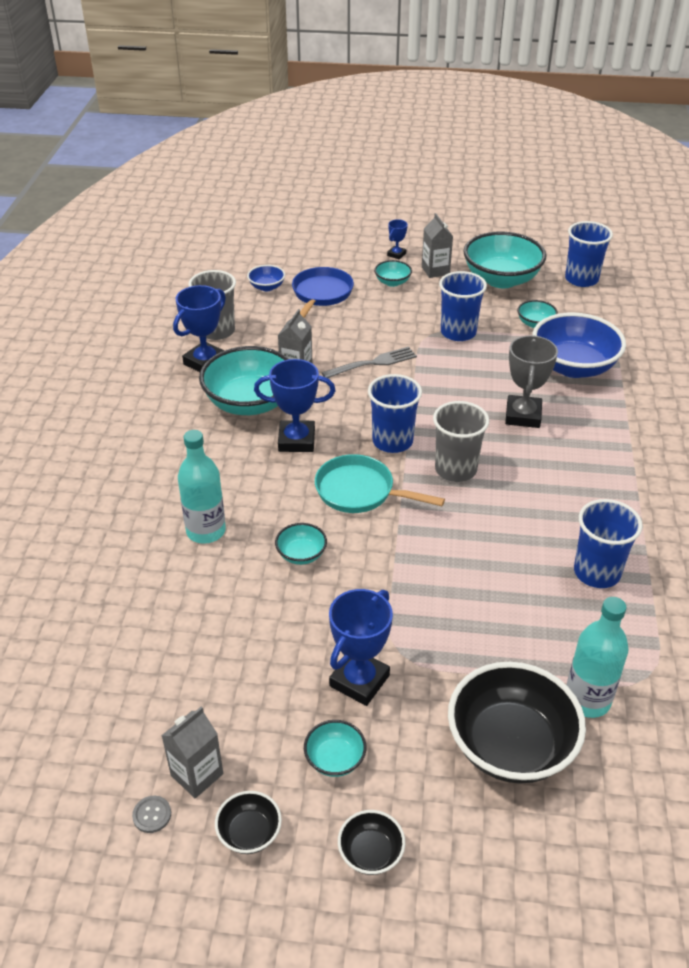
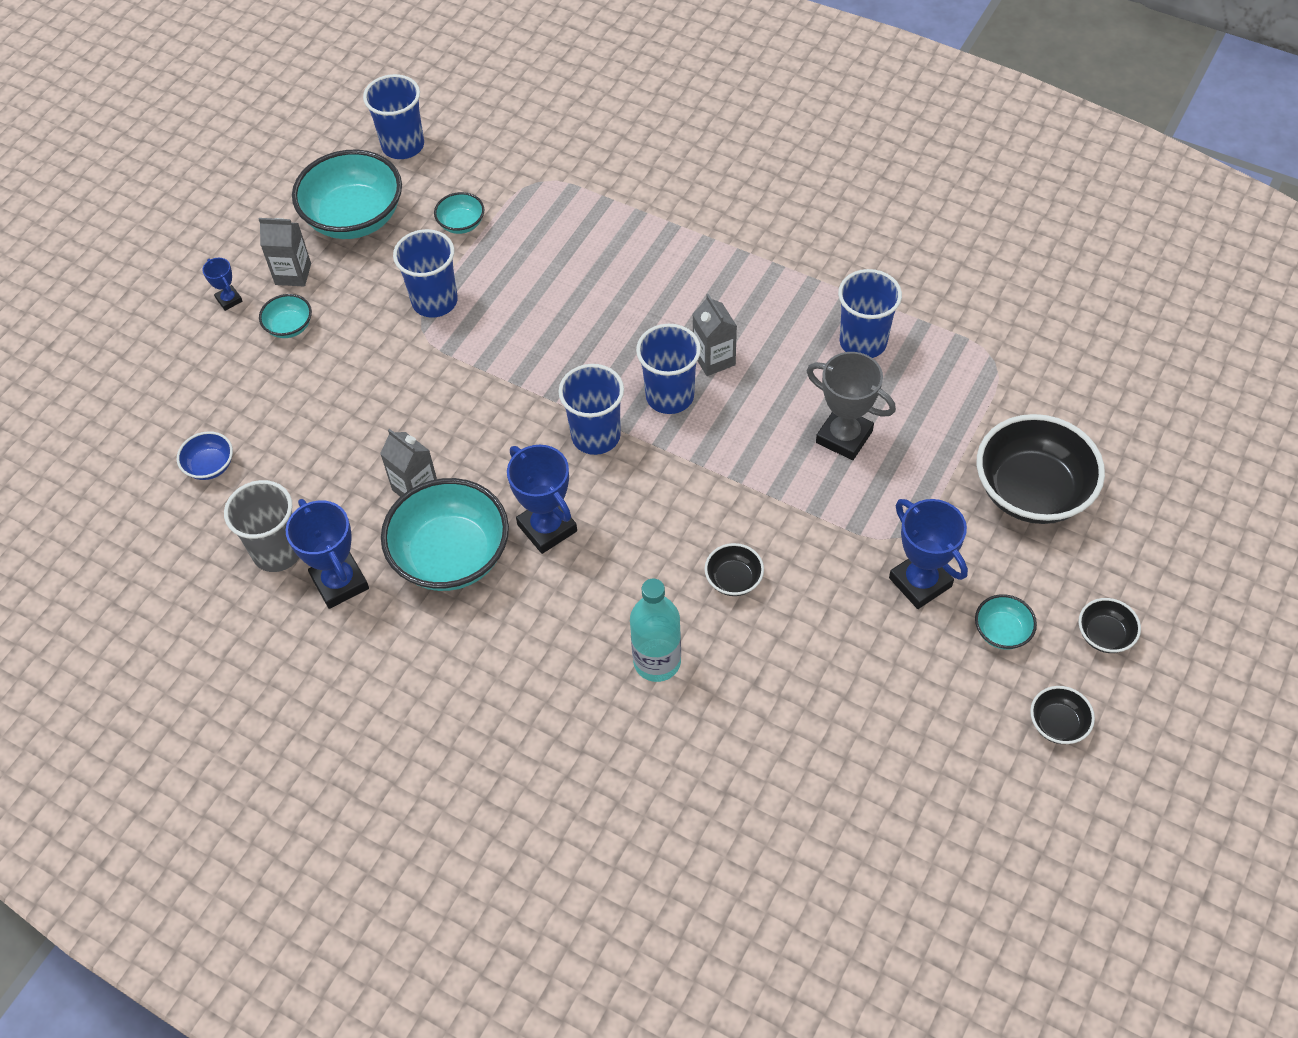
camera: 65 degrees left, 15 degrees up
(152, 815) = (1014, 802): grey button -> none
(197, 774) = (982, 752): grey carton -> grey carton (714, 359)
(296, 440) = (547, 528): blue trophy -> blue trophy turned 60 degrees counterclockwise
(301, 554) = (733, 579): turquoise bowl -> black bowl
(321, 294) = (268, 411): blue pan -> none
(360, 491) = (662, 494): turquoise pan -> none
(372, 363) = (445, 406): grey fork -> none
(455, 469) = (669, 396): grey cup -> blue cup
(523, 415) = (615, 303): grey trophy -> grey trophy (844, 437)
(573, 367) = (558, 225): blue bowl -> none
(587, 700) = (1004, 415): turquoise bottle -> none

